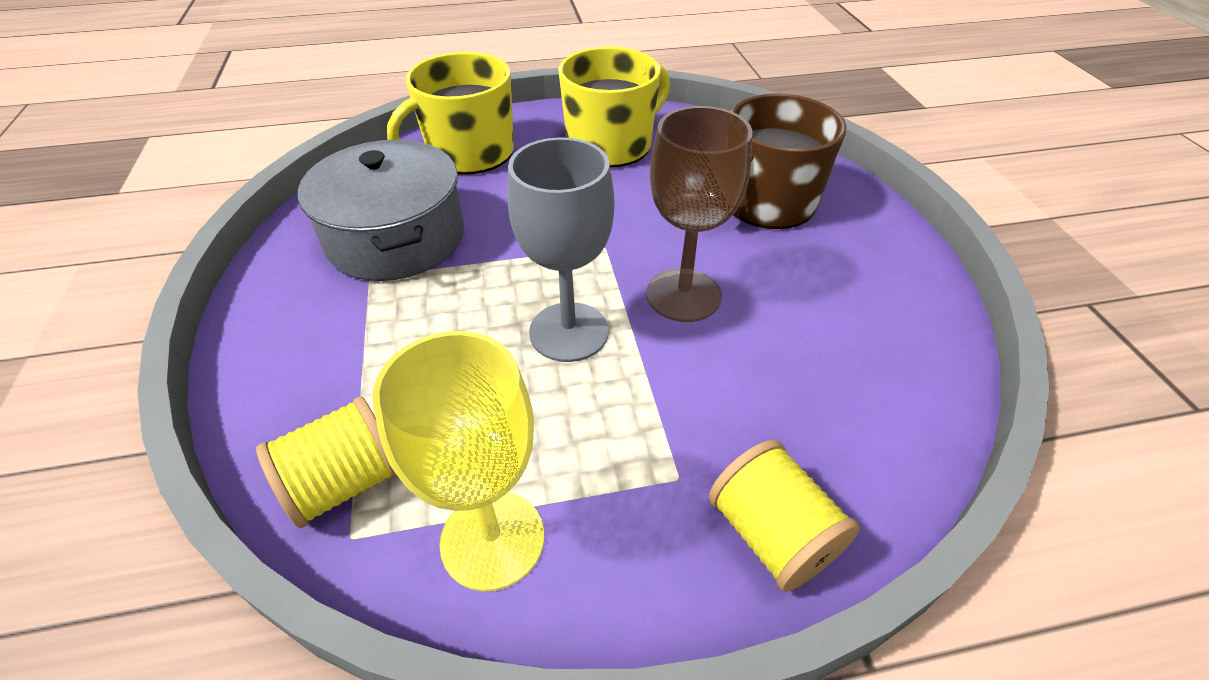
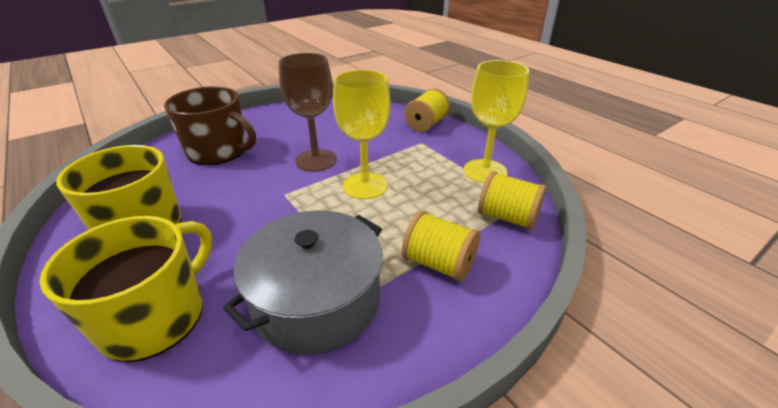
camera: 115 degrees left, 10 degrees down
(346, 347) = (438, 263): none -> yellow spool
(469, 153) = (155, 316): yellow mug -> yellow mug turned 90 degrees counterclockwise
(569, 332) = (365, 186): grey goblet -> yellow goblet

